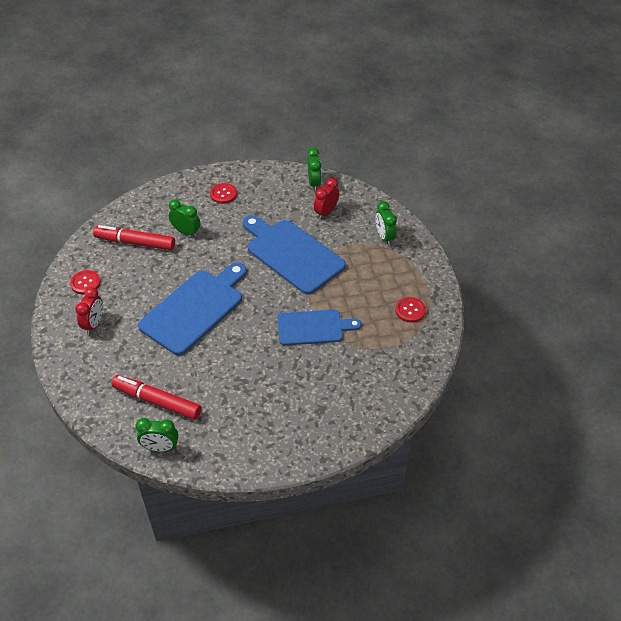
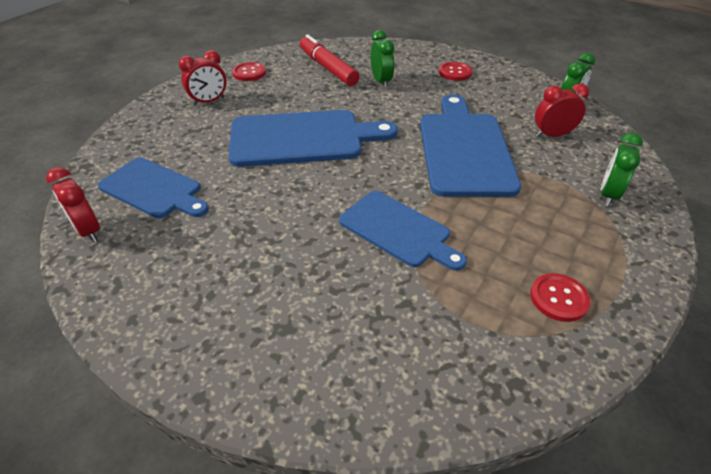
camera: 45 degrees right, 5 degrees down
(157, 402) = (153, 189): red marker -> blue cutting board
(160, 448) = (88, 231): green clock -> red clock

